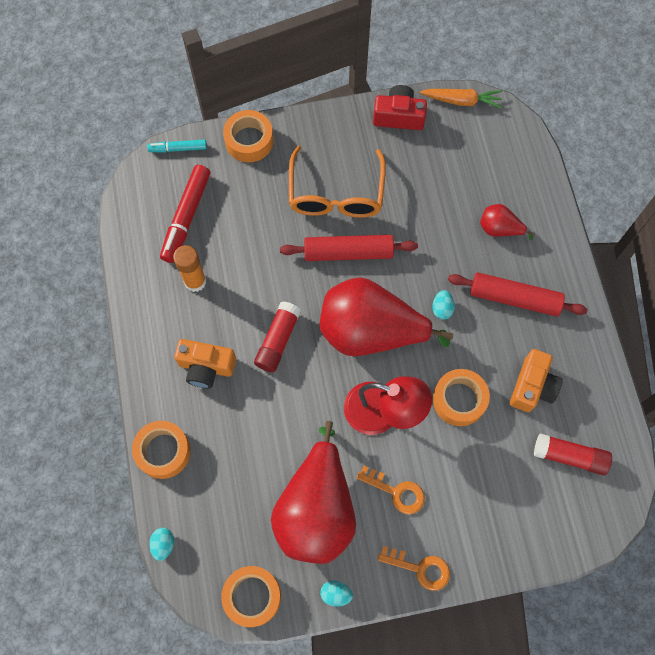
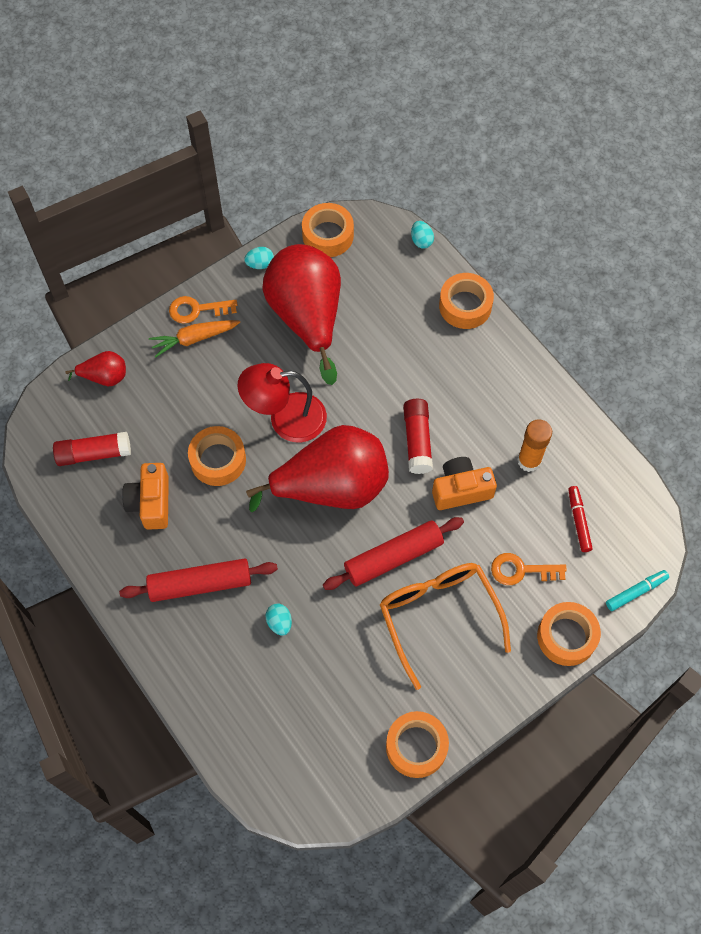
camera: 155 degrees right, 5 degrees down
(186, 217) = (578, 521): red marker -> red marker, size x0.57
(206, 367) = (470, 388): orange camera -> orange camera (461, 490)
(396, 491) = (243, 359): orange key -> orange key (521, 570)
(399, 116) = (416, 746): red camera -> orange tape
(442, 309) = (271, 540): turquoise egg -> turquoise egg (279, 622)
(462, 101) = (351, 803): orange carrot -> orange carrot (194, 339)
(499, 229) = (244, 655): red pear -> red pear (104, 377)

